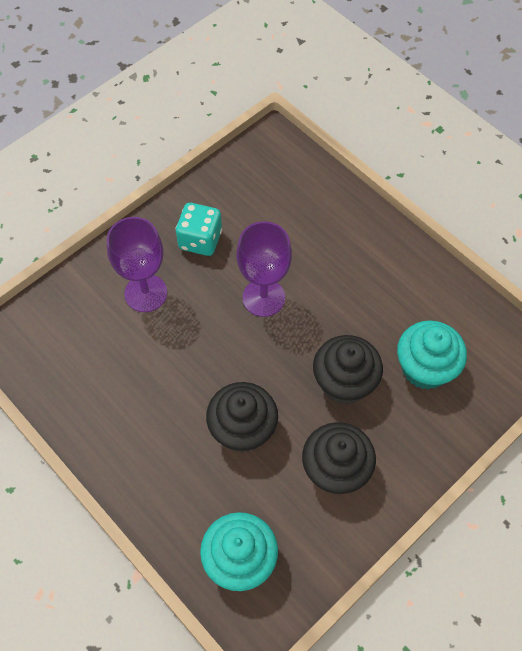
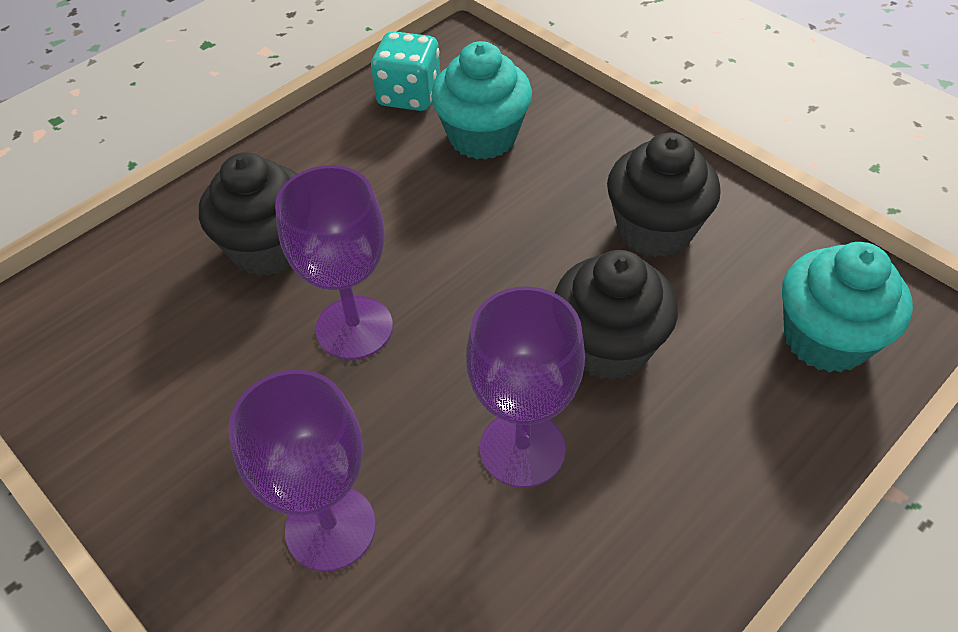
camera: 90 degrees left, 10 degrees down
(179, 379) = (522, 448): none -> purple goblet
(200, 240) = (214, 436): turquoise dice -> turquoise dice (409, 95)
(344, 382) = (512, 221): black cupcake -> black cupcake (268, 248)

